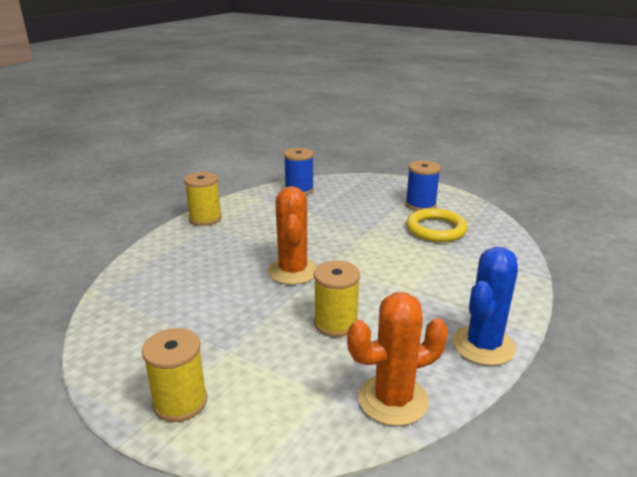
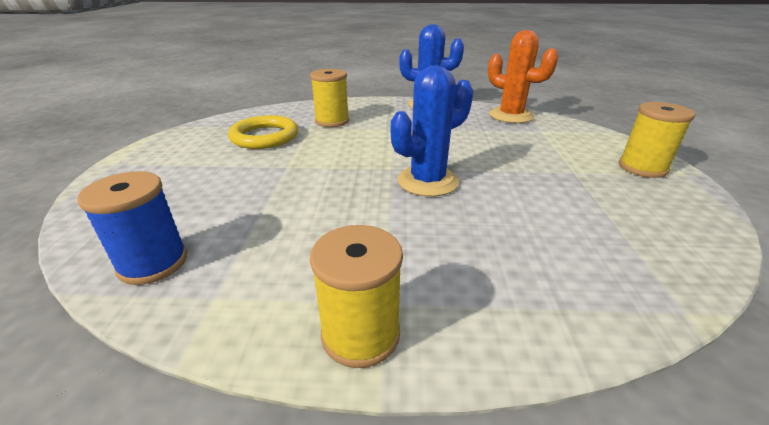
camera: 120 degrees left, 5 degrees up
(293, 271) = (427, 181): orange cactus -> blue cactus
(336, 323) = (474, 143): yellow spool -> yellow spool (332, 121)
(420, 205) = (198, 153): blue spool -> none

